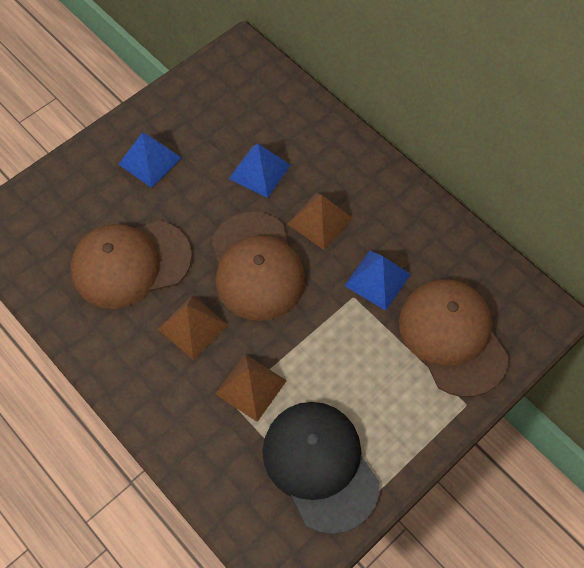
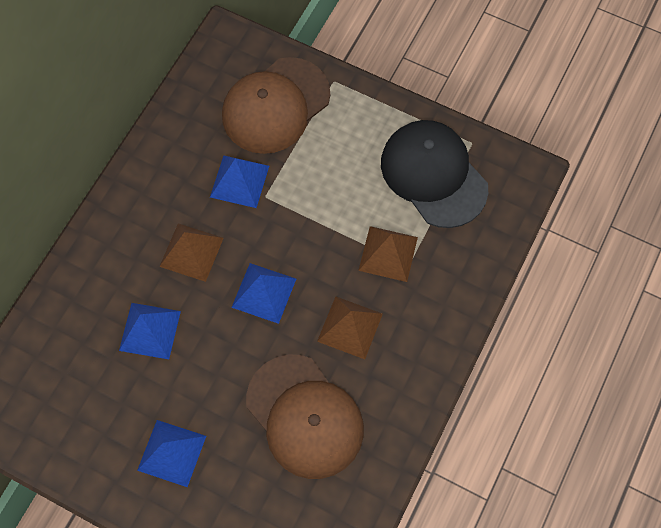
camera: 110 degrees left, 5 degrees up
(256, 266) = (264, 293): brown cap -> blue pyramid
(320, 465) = (433, 175): black cap -> black cap turned 105 degrees clockwise

